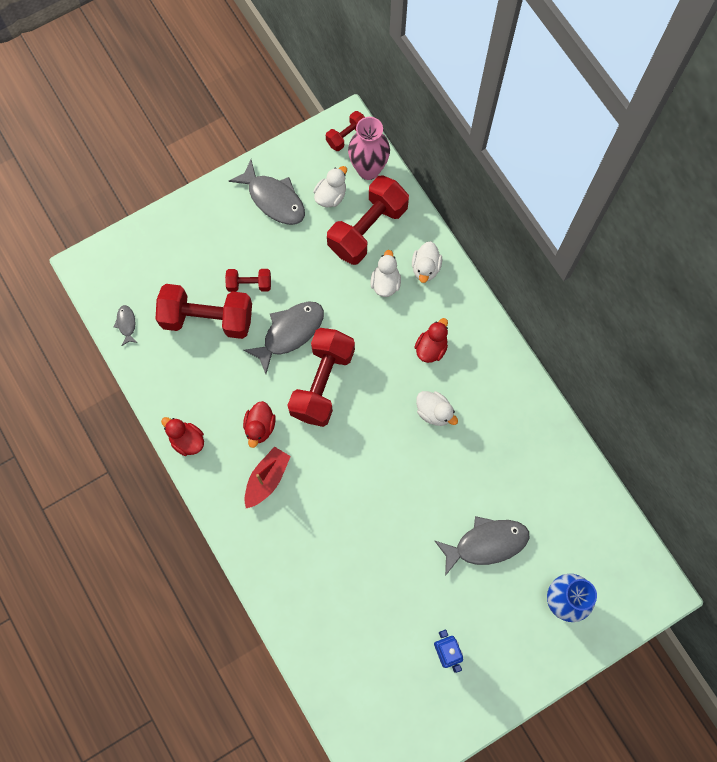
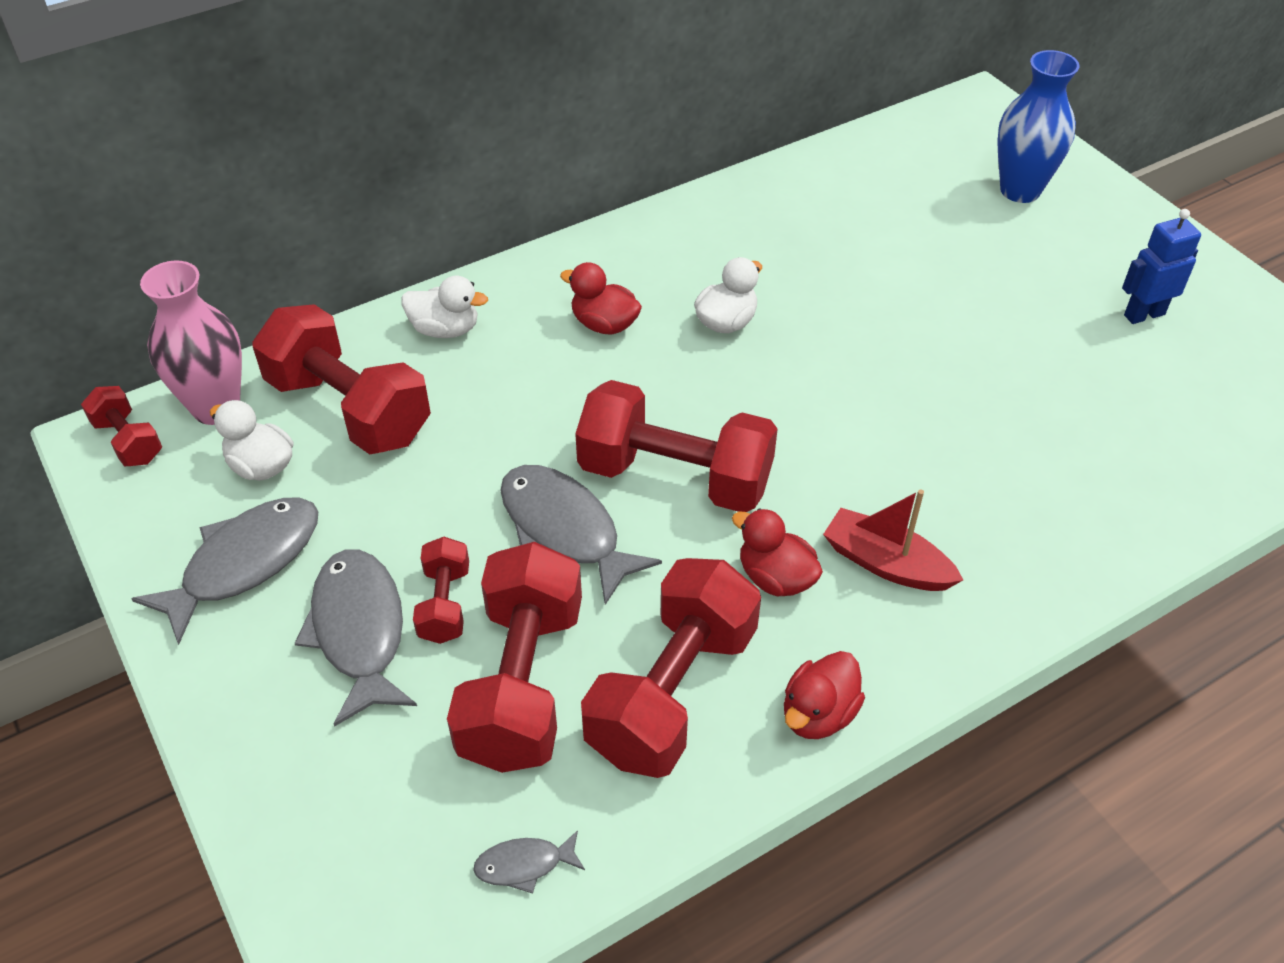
camera: 90 degrees left, 25 degrees down
(200, 380) = (672, 692): none -> red dumbbell
(260, 427) = (775, 578): red duck -> red duck turned 150 degrees counterclockwise
(385, 283) = (468, 384): white duck -> none
(486, 543) = (950, 266): grey fish -> grey fish (359, 631)

